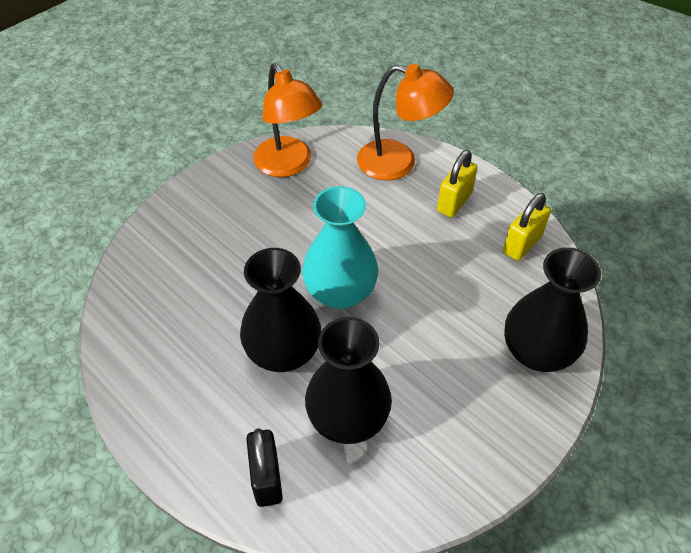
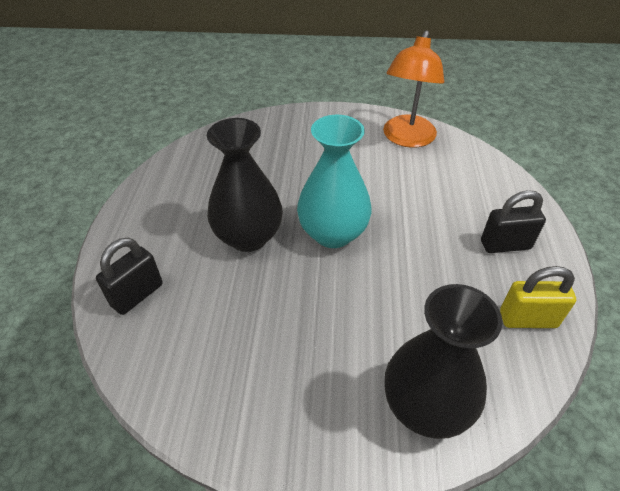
camera: 50 degrees right, 5 degrees down
(348, 418) = (227, 309): black vase -> none
(399, 163) = (493, 189): orange lamp -> none
(454, 202) = (505, 245): yellow padlock -> black padlock

